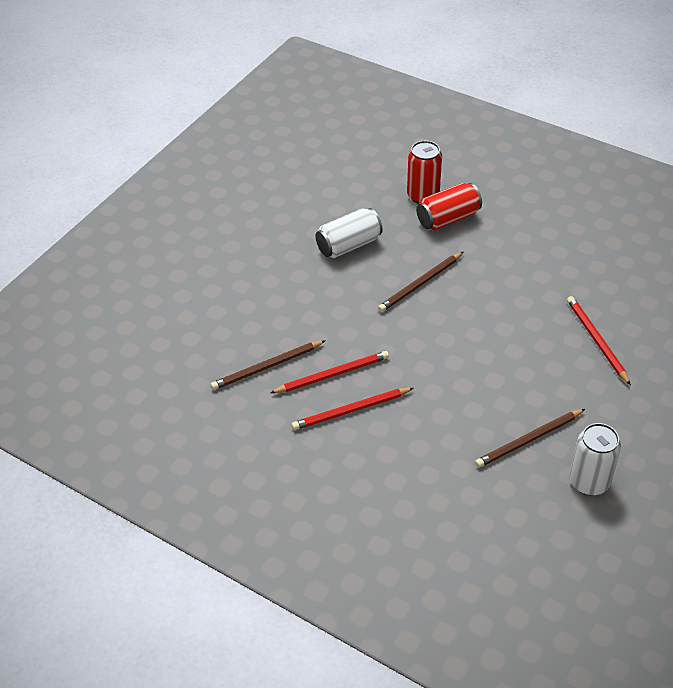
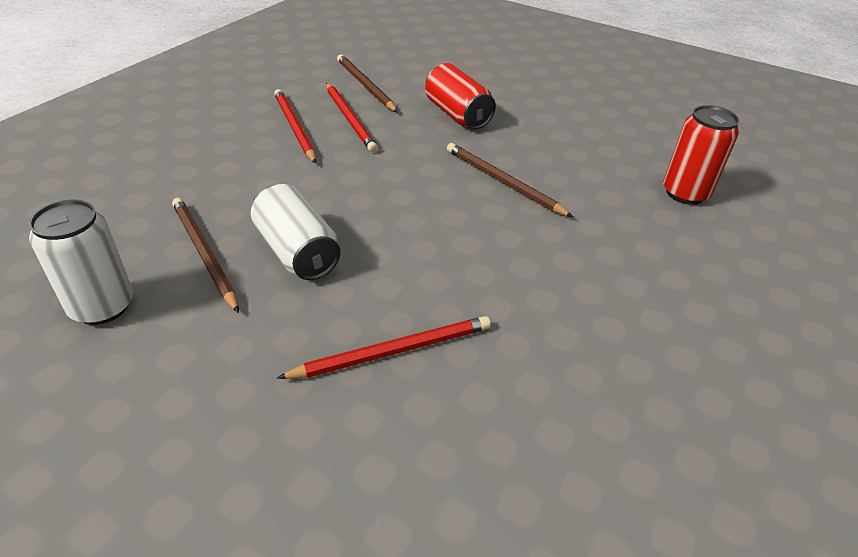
camera: 85 degrees right, 5 degrees down
(348, 245) = (562, 134): white can -> white can (297, 252)
(448, 218) = (644, 212): red can -> red can (457, 114)

